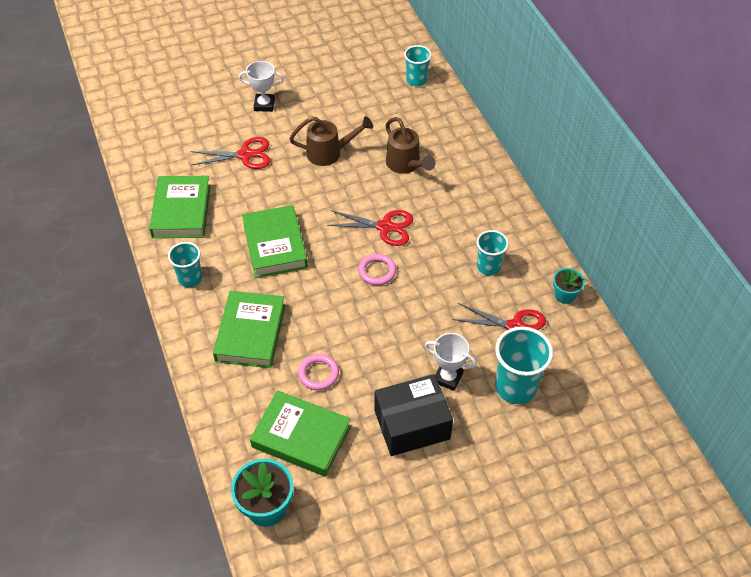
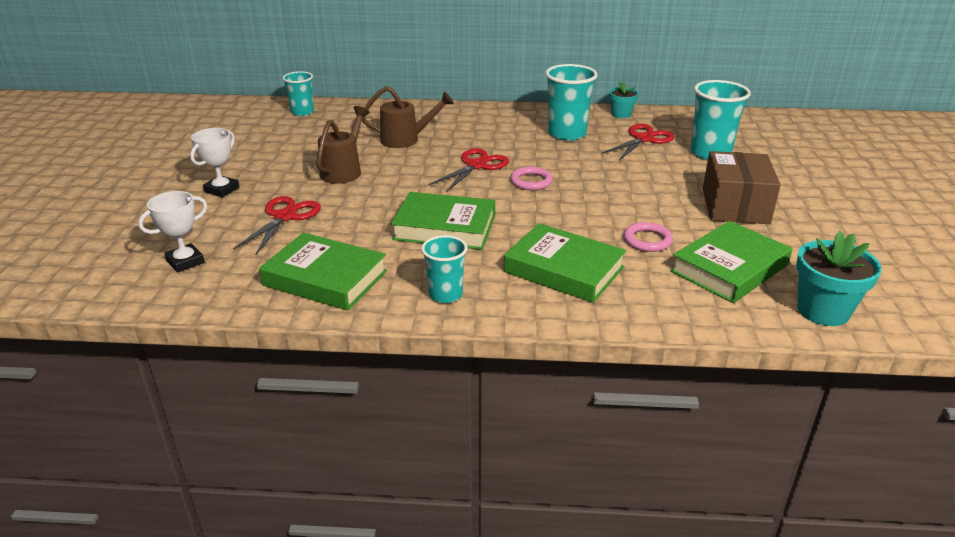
camera: 65 degrees left, 20 degrees down
(412, 424) = (735, 206): black box -> brown box
(448, 378) = (686, 178): white trophy -> white trophy (185, 262)
(488, 267) = (567, 134): turquoise cup -> turquoise cup, size x1.61

